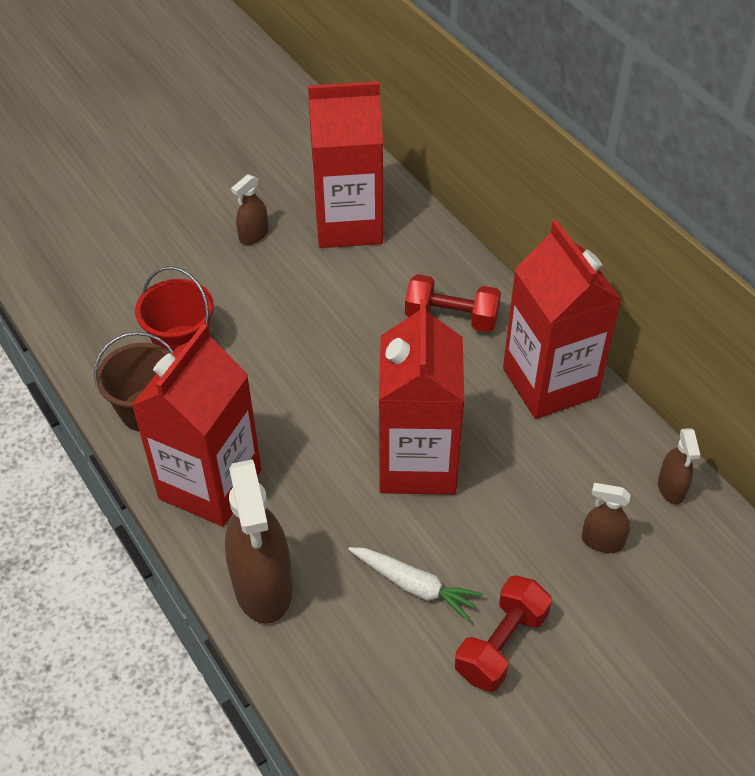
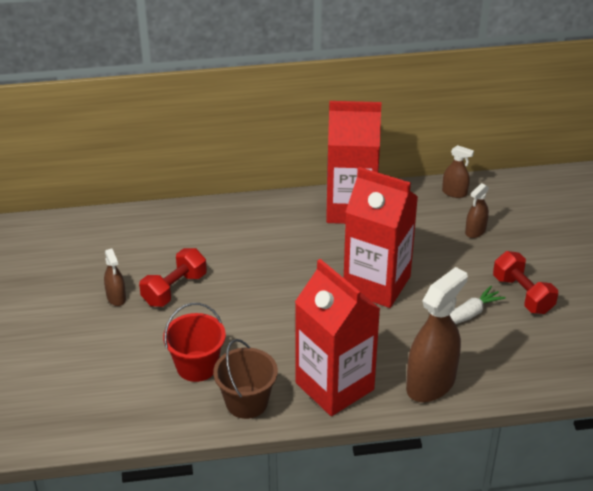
camera: 65 degrees left, 10 degrees down
(263, 586) = (431, 383): brown spray bottle -> brown spray bottle turned 60 degrees counterclockwise
(348, 224) = (145, 247): red carton -> none
(451, 318) = (269, 229): red dumbbell -> red dumbbell (174, 289)

